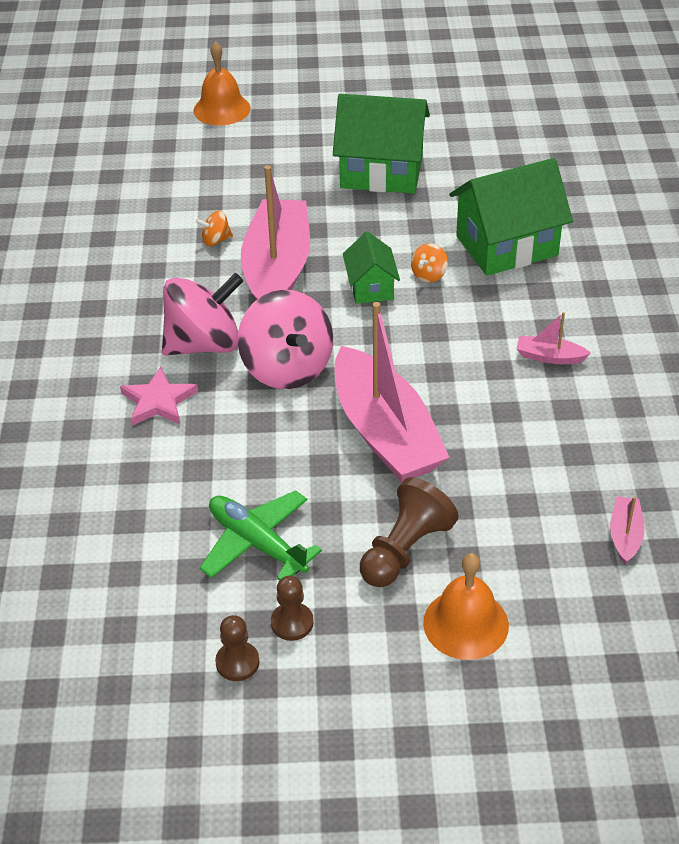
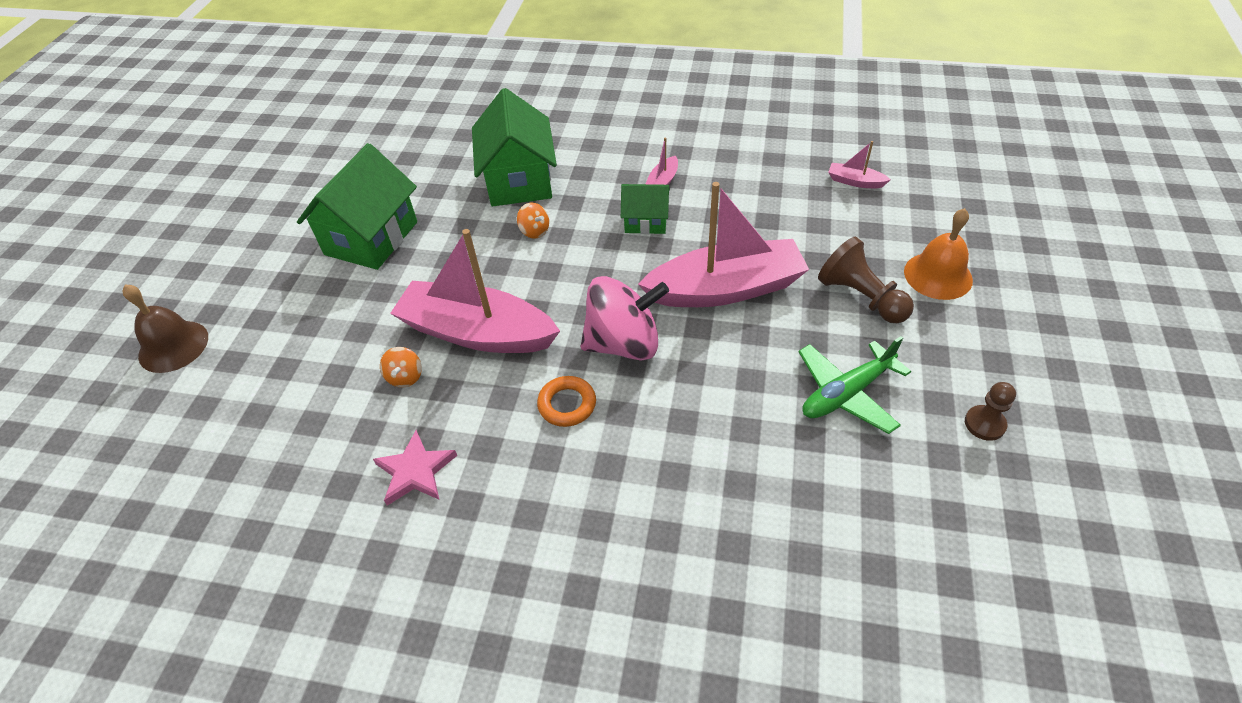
camera: 75 degrees left, 5 degrees up
(158, 401) = (640, 453): pink star -> pink star (415, 471)
(204, 344) = (567, 404): pink spinning top -> orange ring
(222, 109) = (173, 346): orange bell -> brown bell
(292, 623) = (939, 380): brown pawn -> none
(371, 287) = (534, 270): green house -> green house (646, 222)

